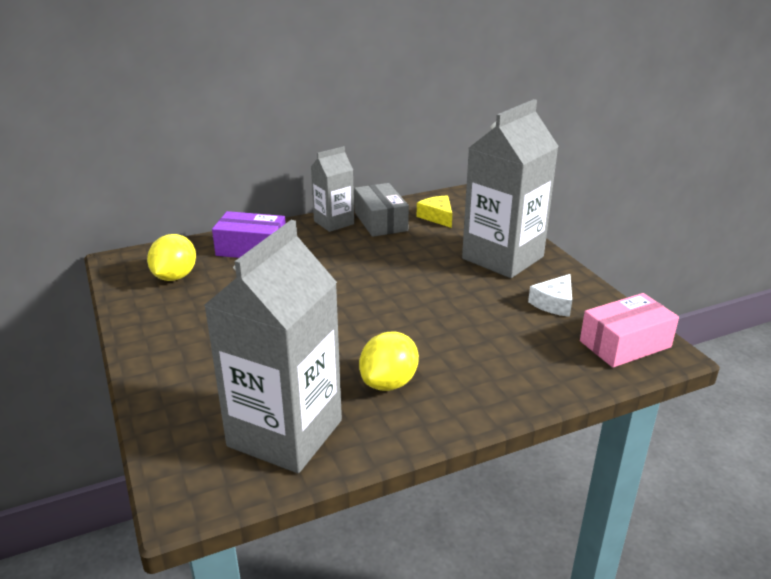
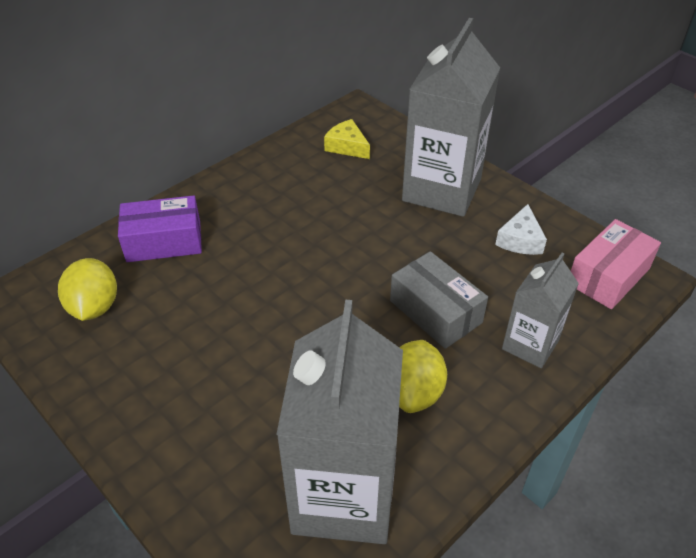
camera: 20 degrees left, 15 degrees up
(334, 222) = (238, 180): grey carton -> grey carton (530, 345)
(380, 221) = (289, 166): grey box -> grey box (435, 311)

